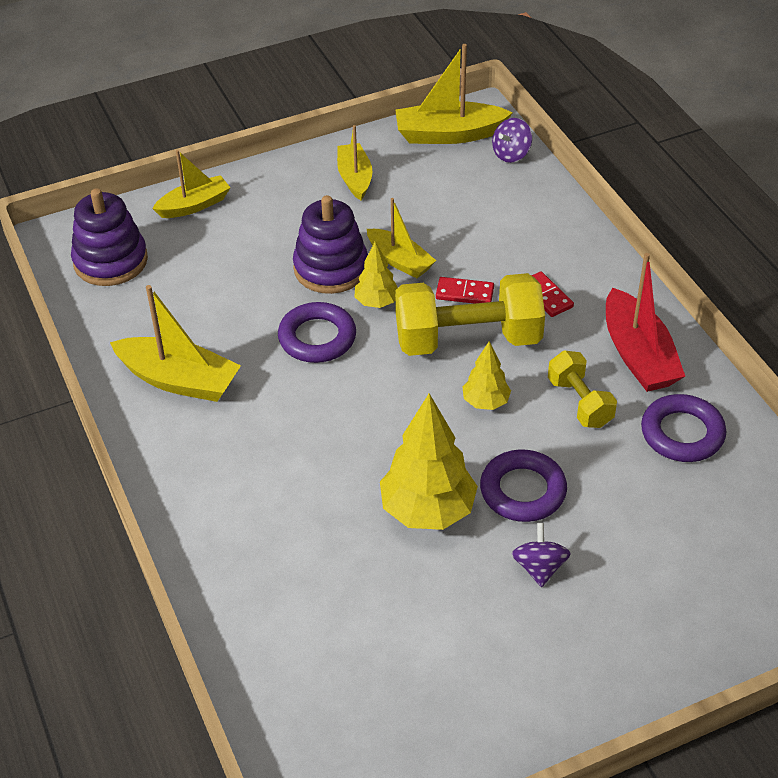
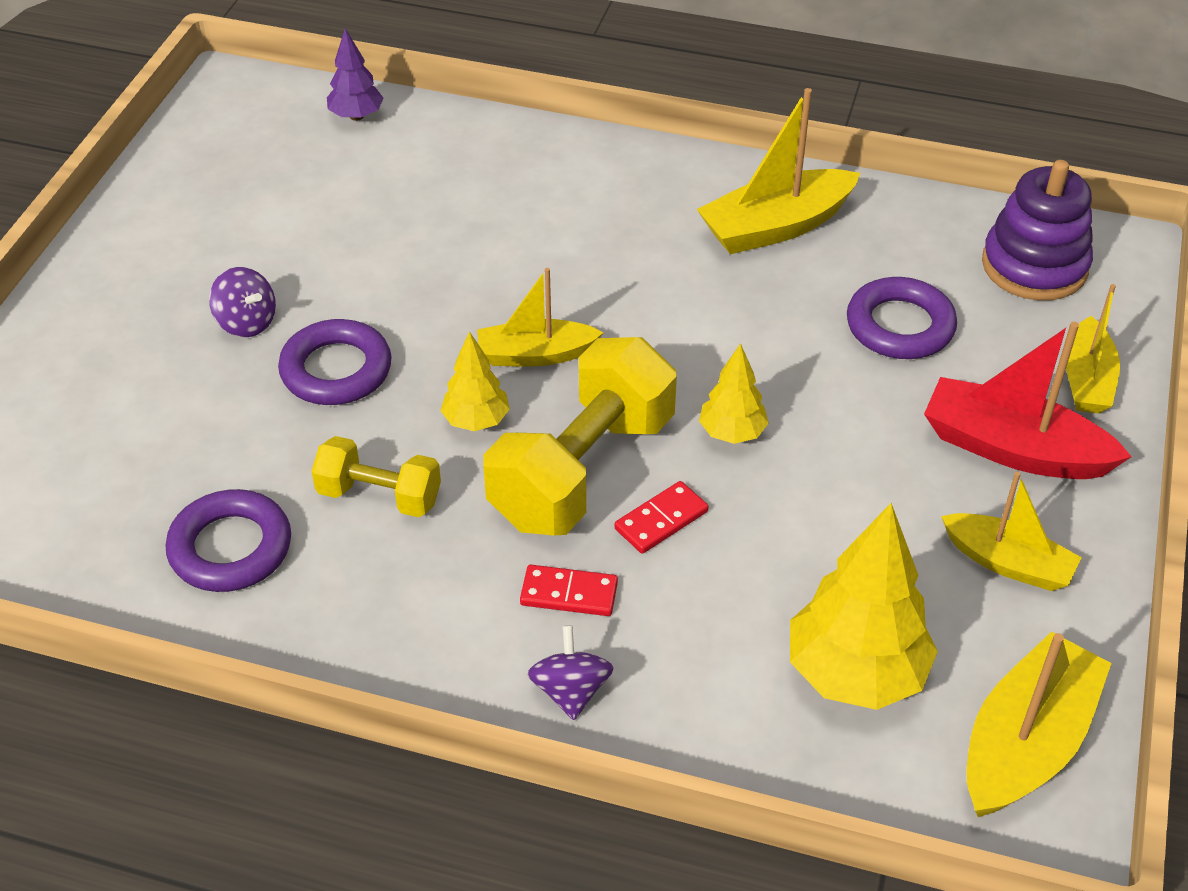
camera: 130 degrees right, 0 degrees up
(276, 691) = (356, 116): none -> purple tree
(317, 338) = (727, 353): purple ring -> purple ring (900, 326)
(331, 268) = (836, 430): purple stacking toy -> none
(400, 261) = (785, 499): yellow boat -> yellow boat (535, 355)
(427, 510) = (403, 293): yellow tree -> yellow tree (855, 673)
(511, 154) = (904, 786): purple spinning top -> purple spinning top (570, 691)
(638, 355) = (375, 604): red boat -> red boat (1013, 449)

